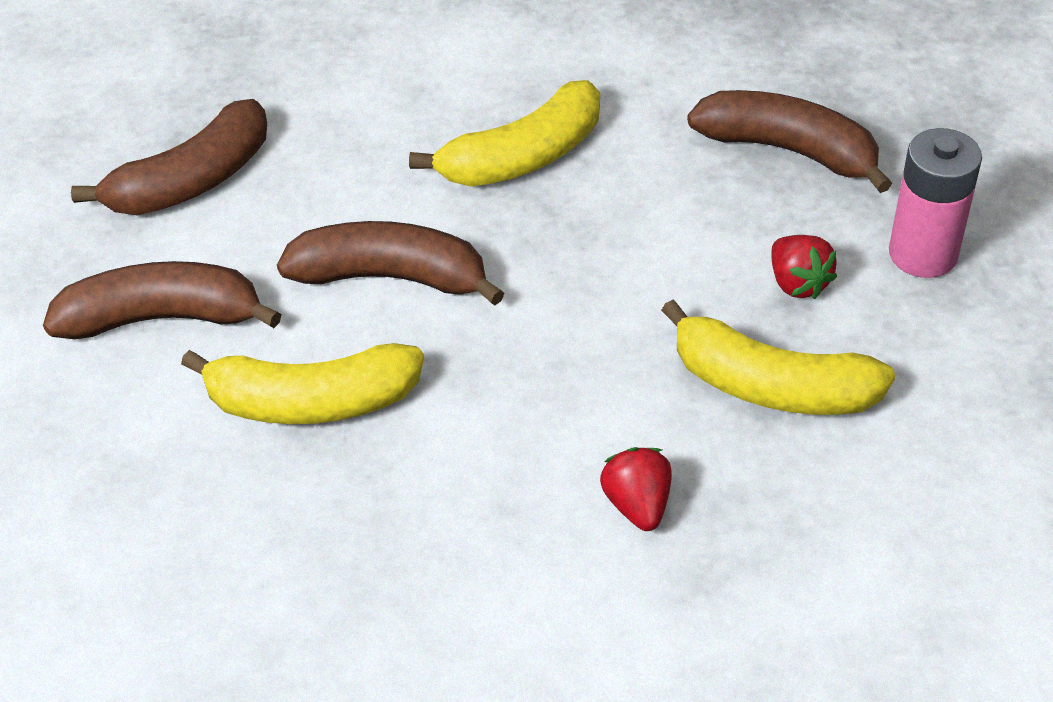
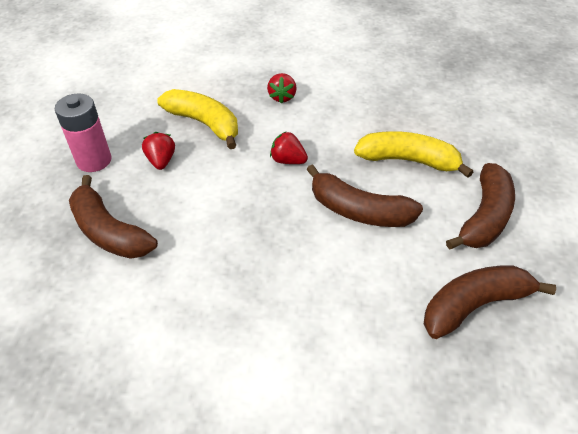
camera: 165 degrees left, 0 degrees up
(163, 318) = (484, 217): brown banana -> brown banana turned 75 degrees counterclockwise
(523, 157) = (261, 267): yellow banana -> none
(555, 343) = (288, 160): none -> red strawberry

